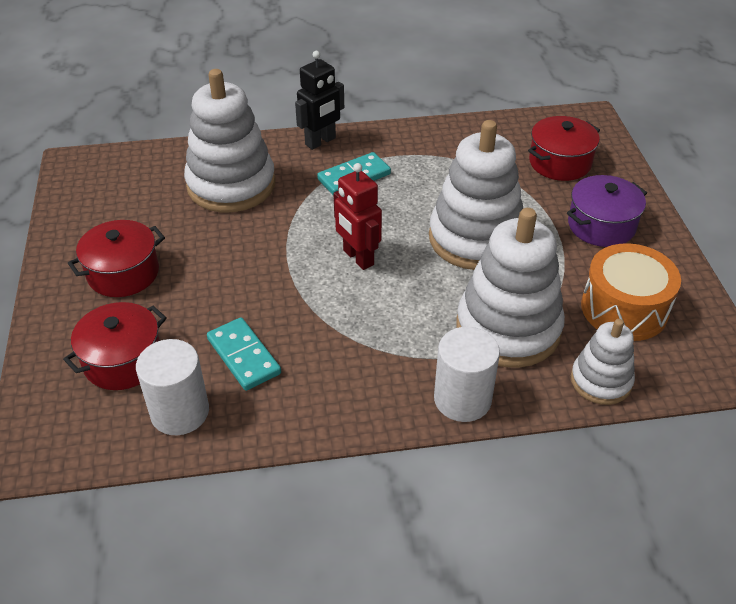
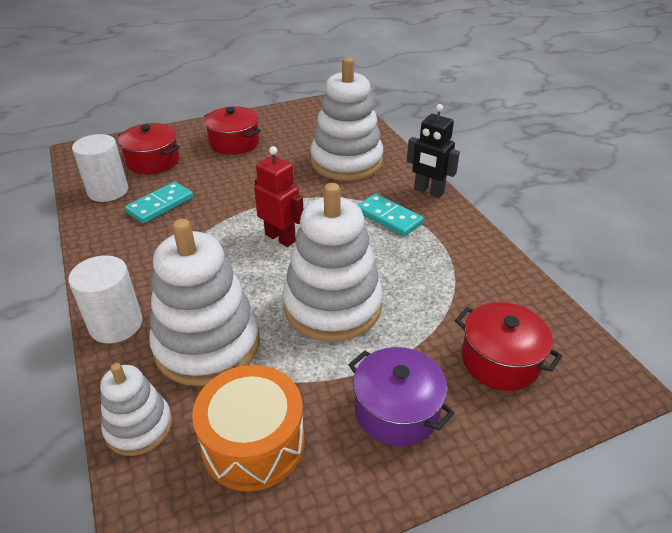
camera: 75 degrees right, 5 degrees down
(358, 258) = (280, 238): red robot -> red robot turned 90 degrees clockwise

